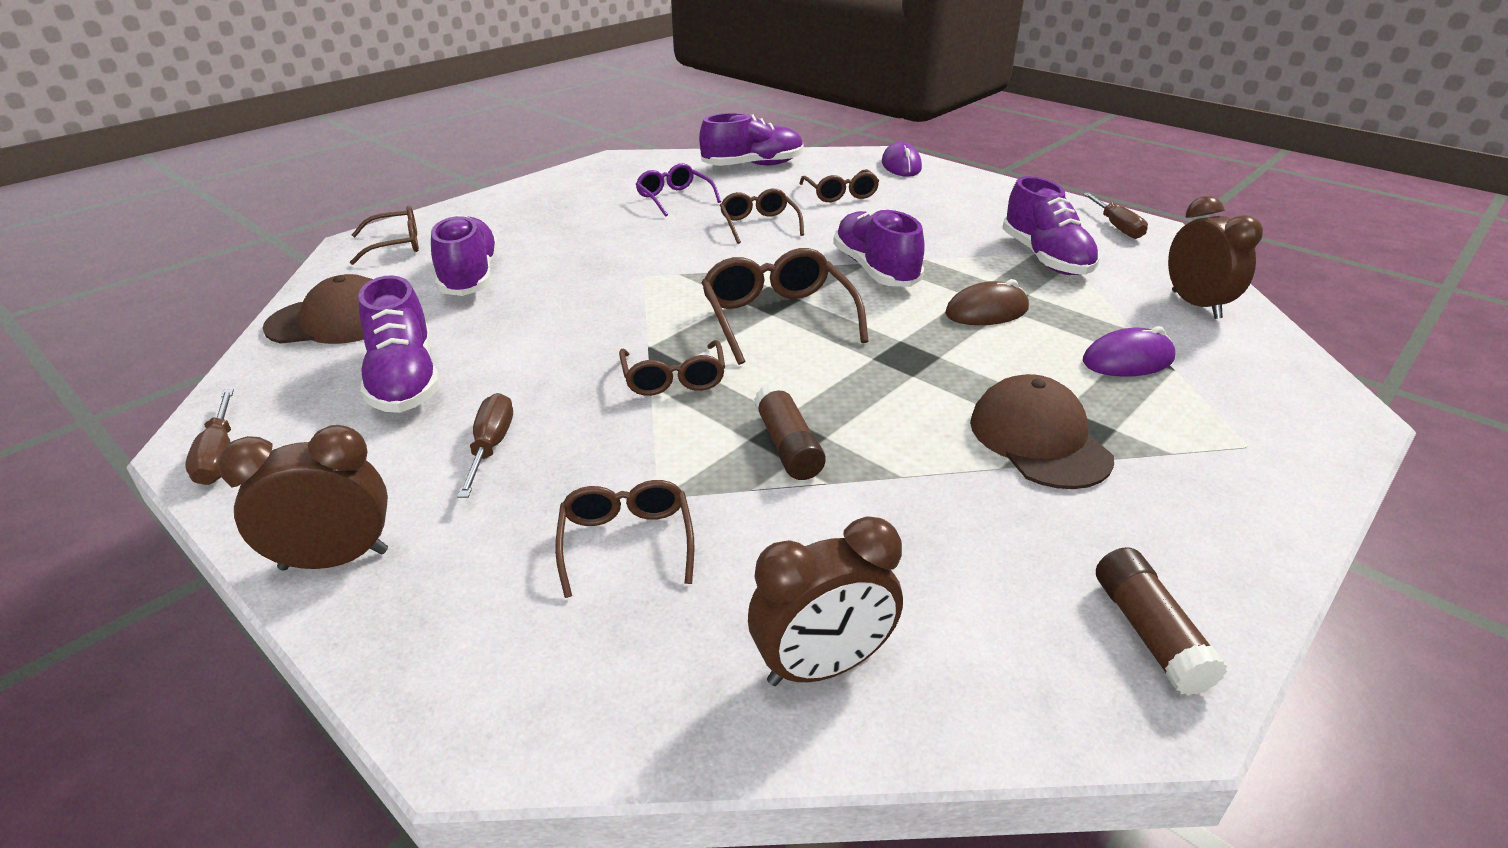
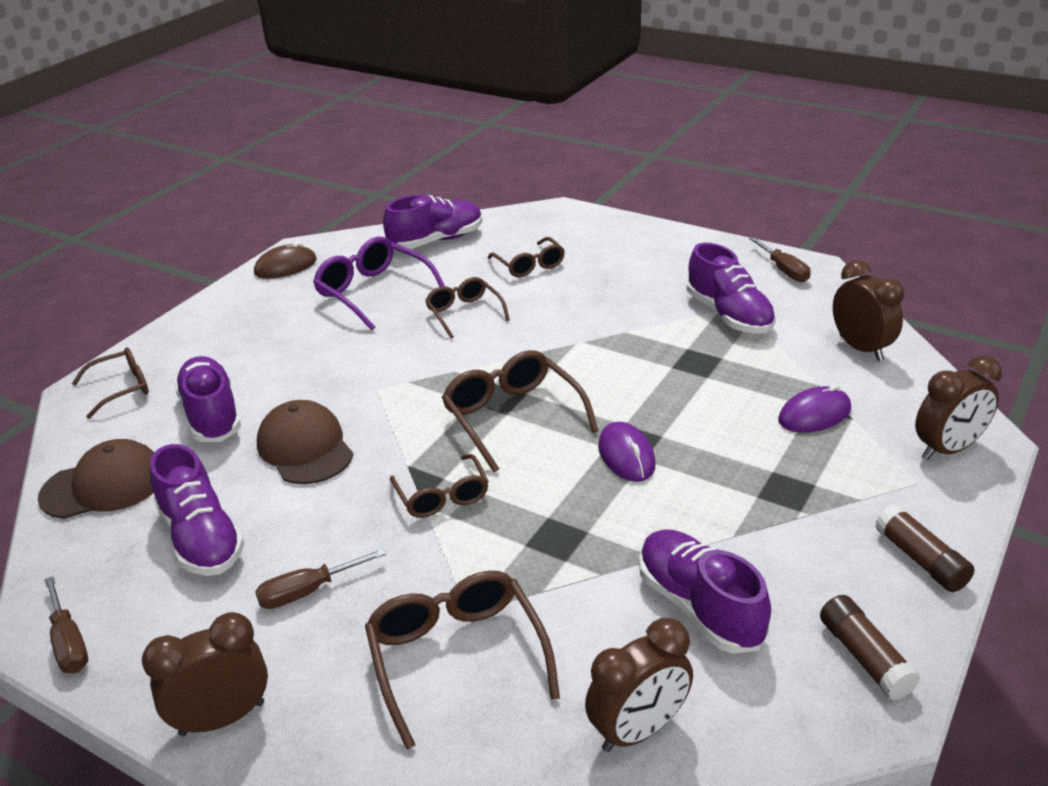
camera: 10 degrees left, 0 degrees up
(491, 447) = (308, 591): brown screwdriver -> brown screwdriver turned 105 degrees counterclockwise
(626, 542) = (457, 657): brown glasses -> brown glasses, size x1.57
(674, 198) = (373, 292): purple glasses -> purple glasses, size x1.57
(787, 446) = (559, 546): brown glue stick -> brown glue stick (920, 560)
(875, 270) = (584, 350): purple shoe -> purple shoe (699, 606)
(901, 165) = (577, 222): purple mouse -> purple mouse (626, 456)
(986, 311) = (690, 382): brown mouse -> brown mouse (285, 267)
(1039, 439) = (757, 504): brown cap -> brown cap (305, 448)
(1293, 417) = (947, 449): none -> brown clock

